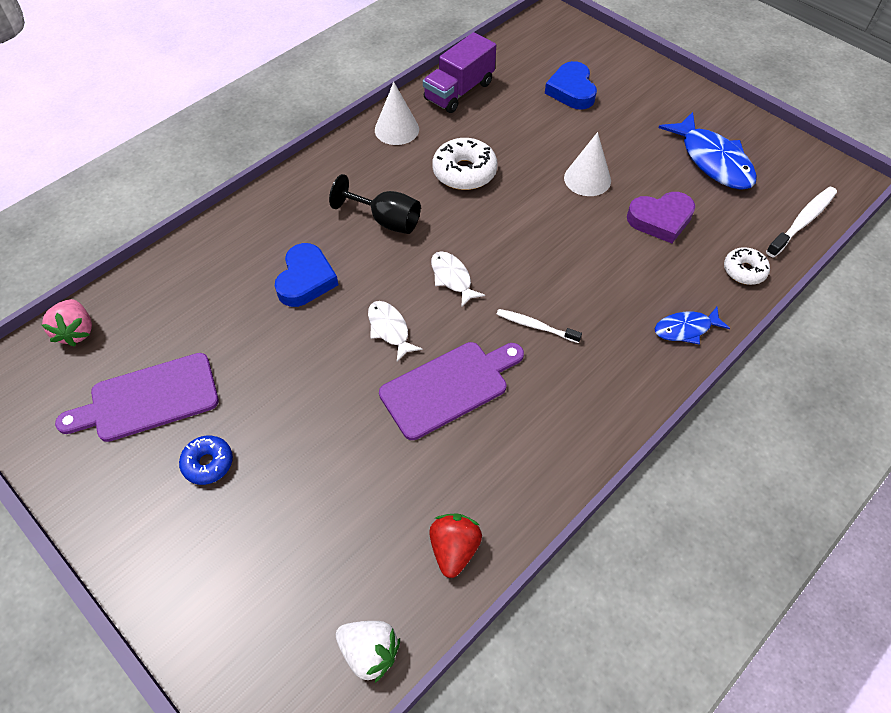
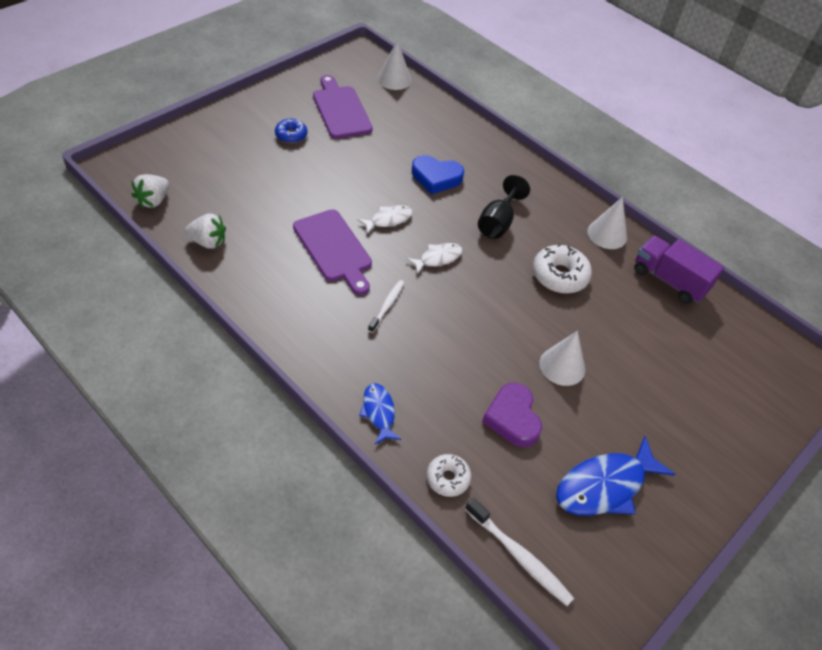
camera: 85 degrees right, 5 degrees down
(76, 331) = (394, 79): pink strawberry -> white cone
(454, 549) = (208, 242): red strawberry -> white strawberry
(571, 90) = (693, 371): blue heart -> none

